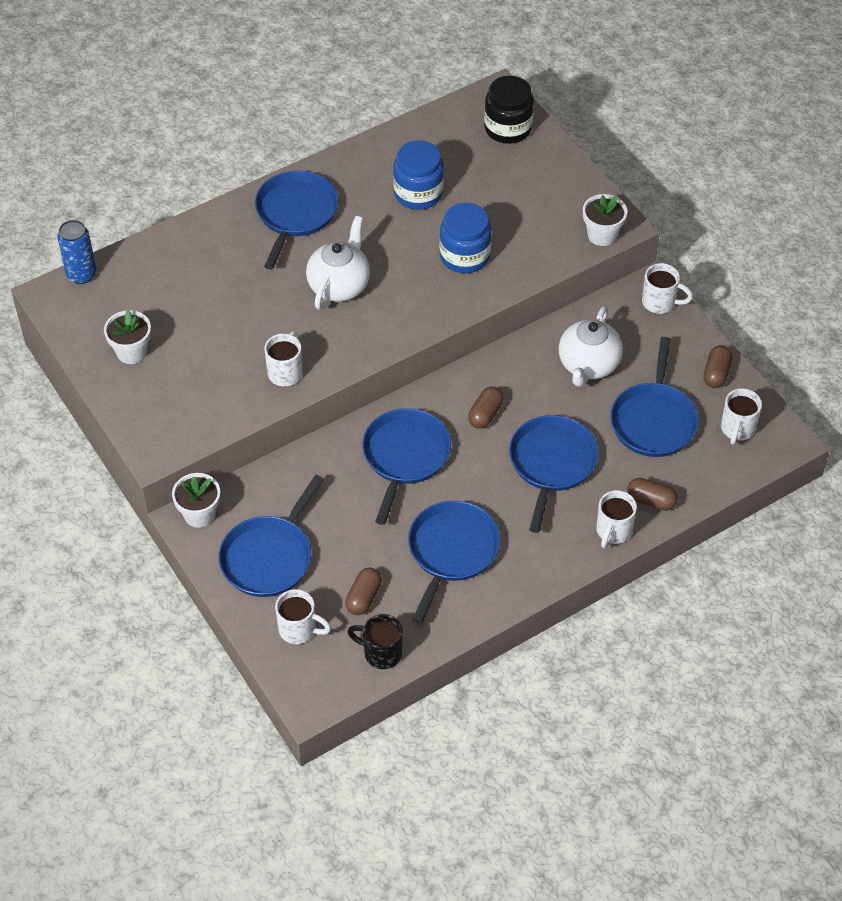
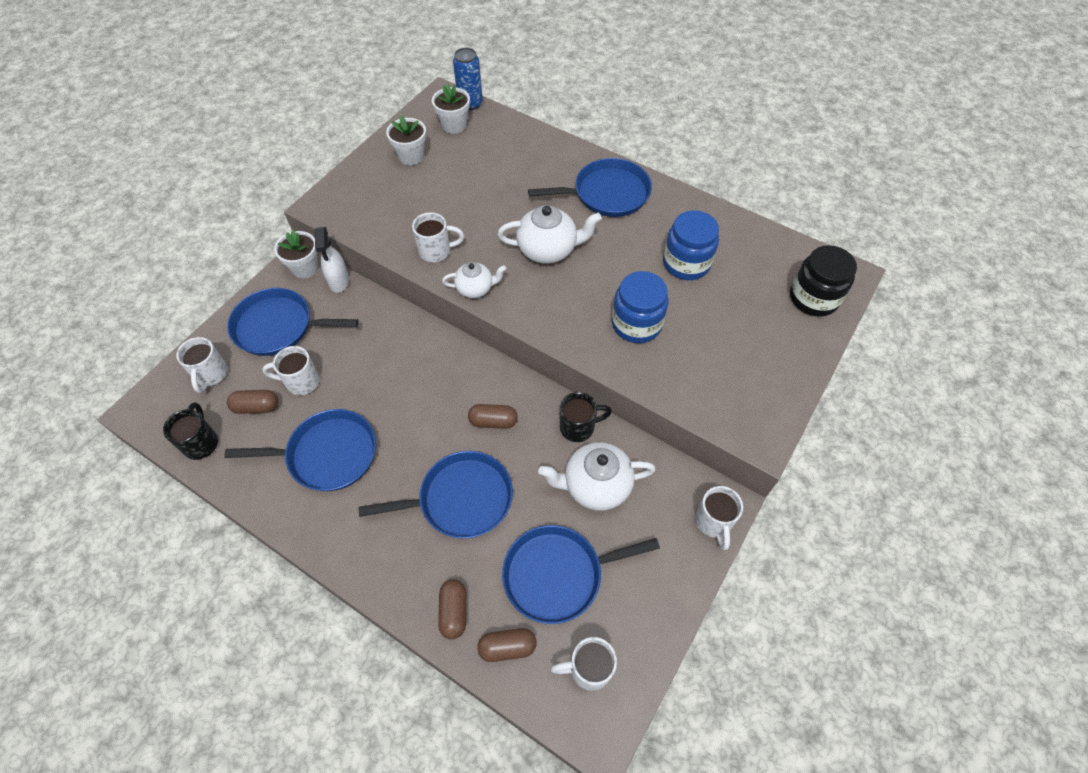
camera: 65 degrees right, 5 degrees up
(238, 488) = (339, 281): none -> white spray bottle
(353, 356) = (475, 288): none -> white teapot
(405, 456) = (418, 379): blue pan -> none
(525, 355) = (578, 427): none -> black mug
(602, 235) = (738, 426): white flower pot -> white flower pot (454, 125)
(613, 531) = (401, 588): white mug -> white mug (301, 382)
(716, 373) = (652, 616): brown capsule -> brown capsule (507, 647)

